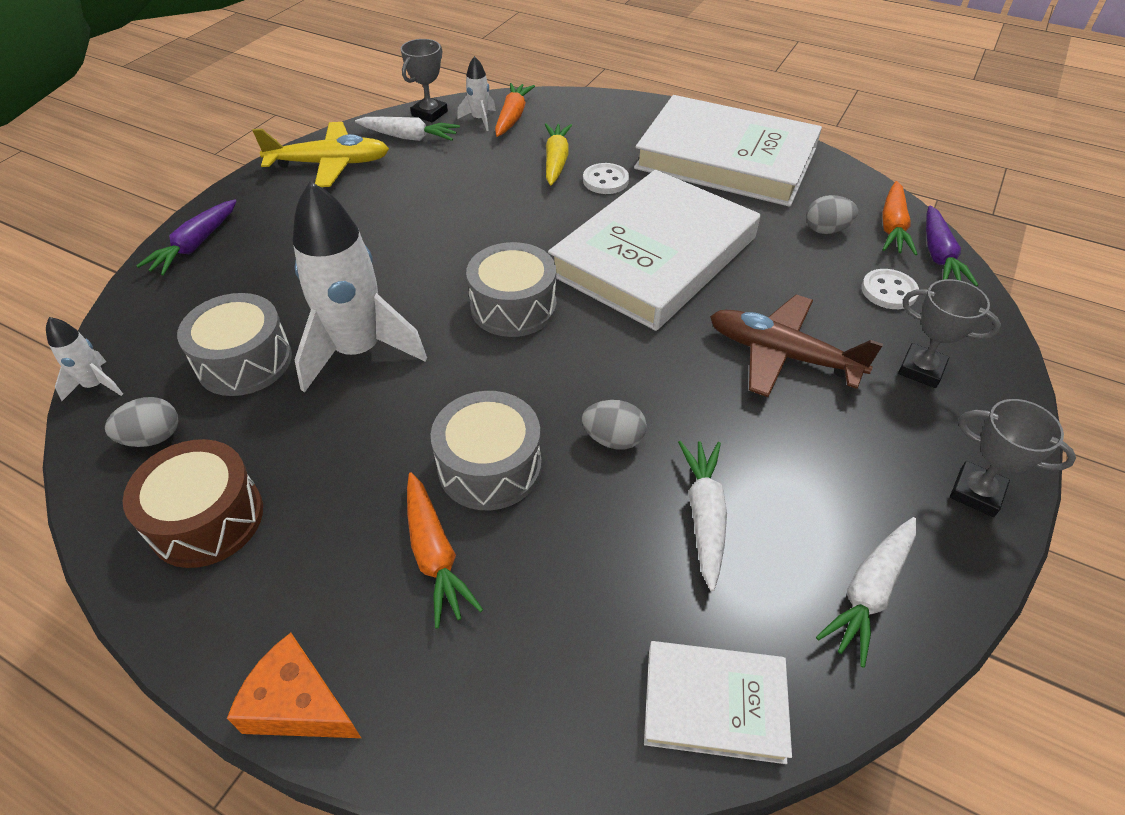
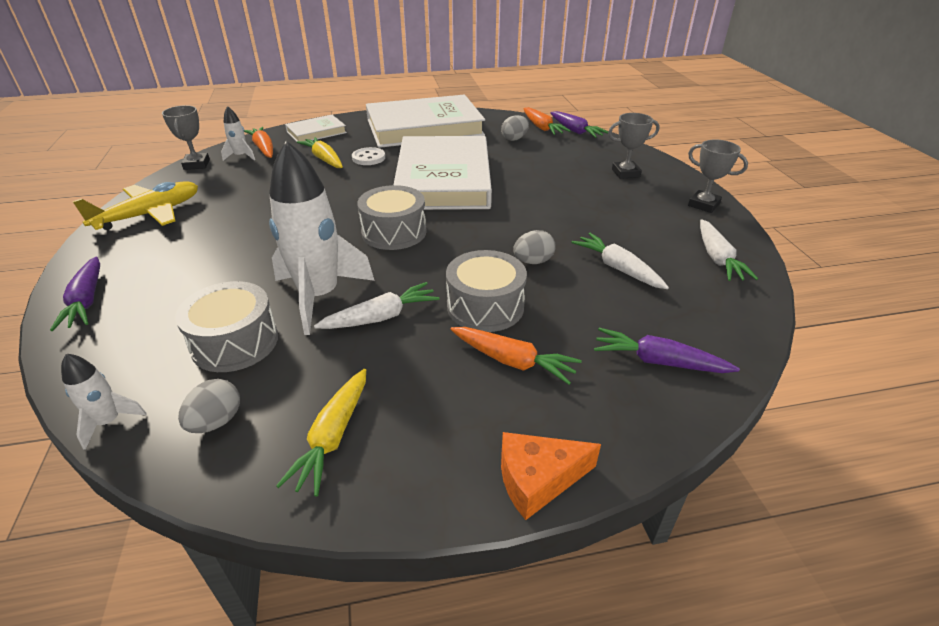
camera: 40 degrees left, 10 degrees down
(207, 519) = (333, 437): brown drum -> yellow carrot
(409, 137) = (198, 181): white carrot -> white carrot (381, 317)
(582, 677) = (658, 361): none -> purple carrot
(714, 703) = (722, 333): white book -> white book (316, 132)
(781, 355) = (562, 192): brown plane -> none
(888, 291) = (573, 151): white button -> none
(976, 492) = (703, 205): grey trophy -> grey trophy turned 45 degrees clockwise

